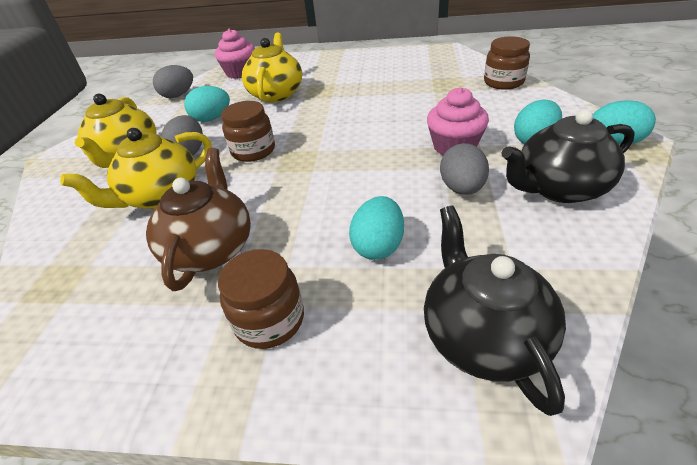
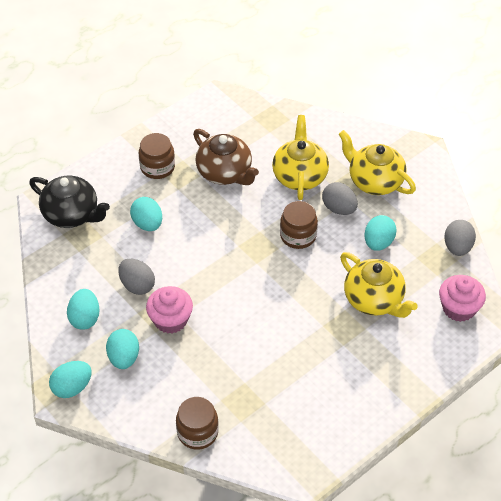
camera: 130 degrees right, 10 degrees up
(558, 188) = (85, 318): black teapot -> turquoise egg

